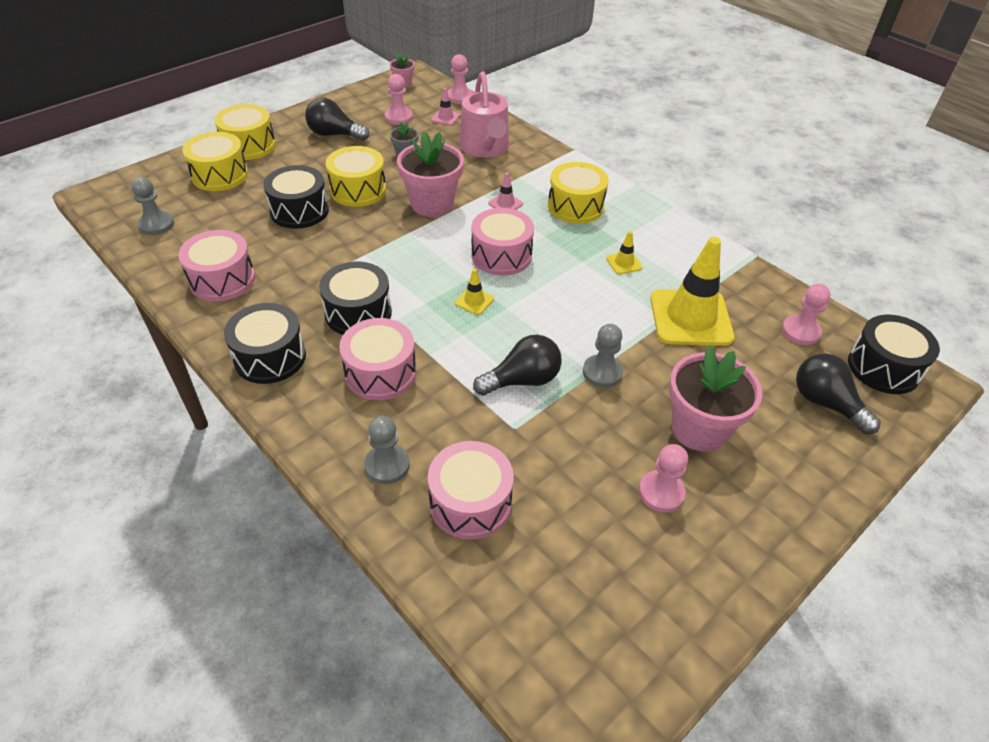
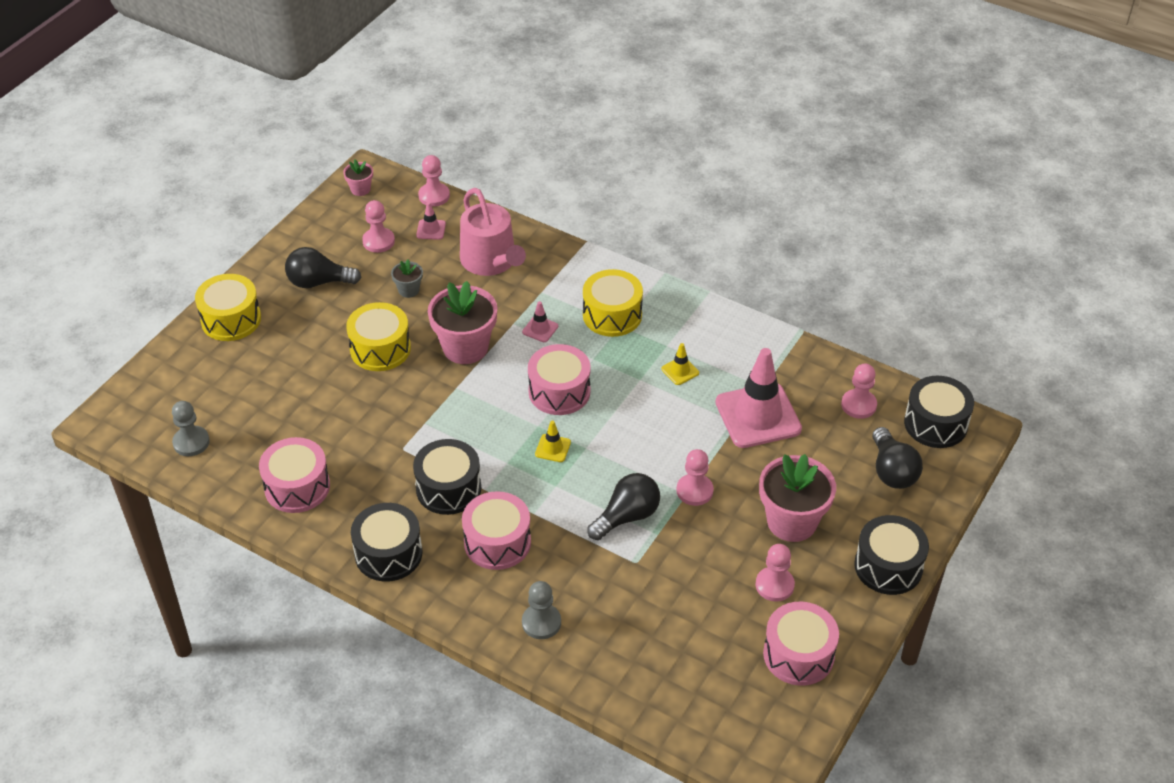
camera: 15 degrees left, 0 degrees up
(220, 175) = (221, 366): yellow drum -> none
(299, 211) = (332, 389): black drum -> black drum (888, 566)
(470, 502) = (623, 635): pink drum -> pink drum (798, 655)
(602, 372) = (694, 491): grey pawn -> pink pawn
(690, 318) = (758, 416): yellow traffic cone -> pink traffic cone
(825, 403) = (892, 471): black light bulb -> black light bulb turned 135 degrees counterclockwise

